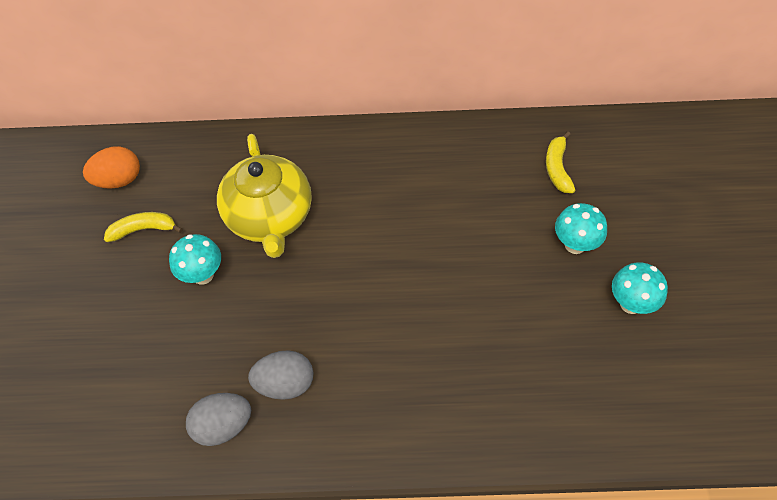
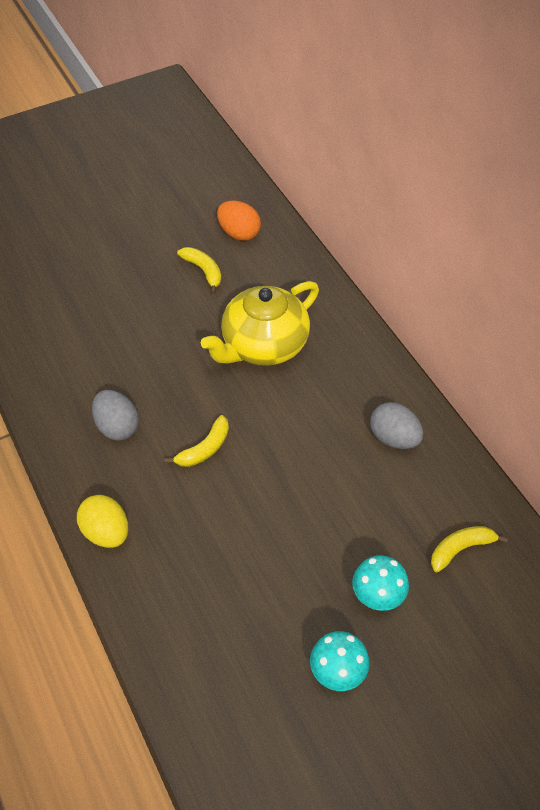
camera: 60 degrees right, 5 degrees down
(203, 275) = (184, 327): turquoise mushroom -> none
(223, 425) = (64, 403): grey egg -> grey egg (394, 438)
(357, 314) = (204, 449): none -> yellow banana
(404, 440) = (106, 532): none -> yellow egg

